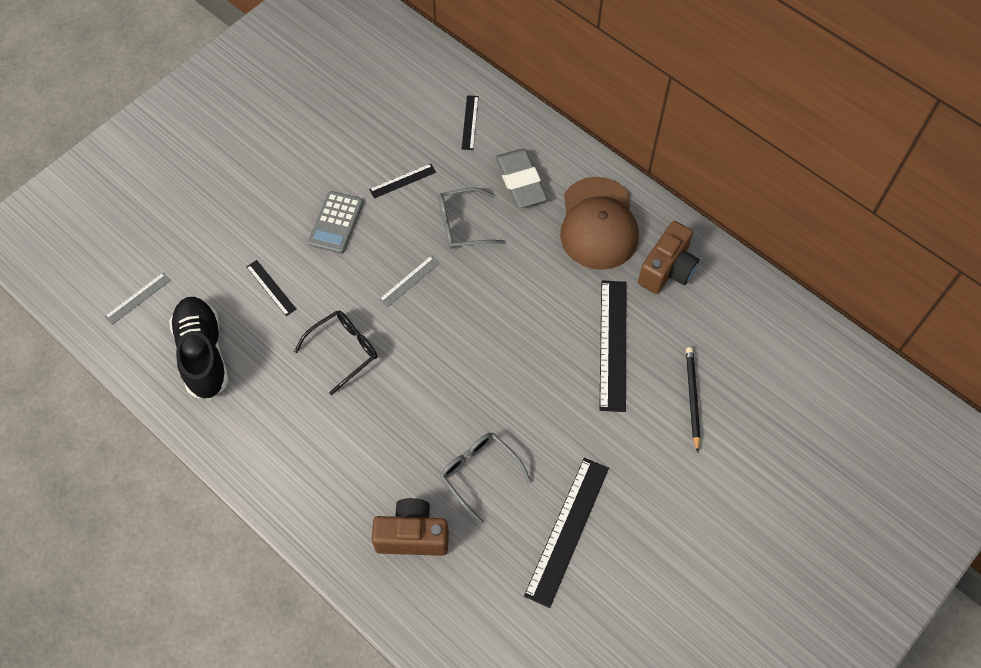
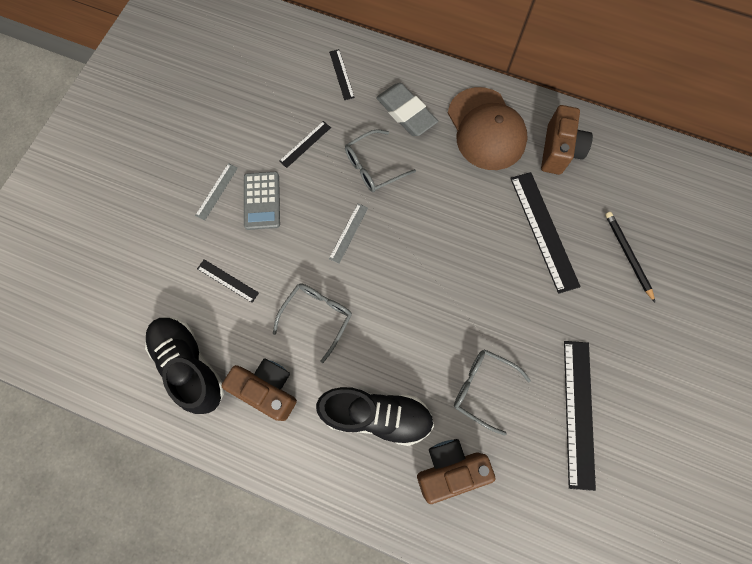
camera: 20 degrees left, 10 degrees up
(138, 298) = (107, 333): grey ruler -> grey ruler (216, 191)
(267, 401) = (267, 389): none -> brown camera
(344, 350) = (317, 317): black glasses -> grey glasses
(362, 461) = (376, 415): none -> black shoe

